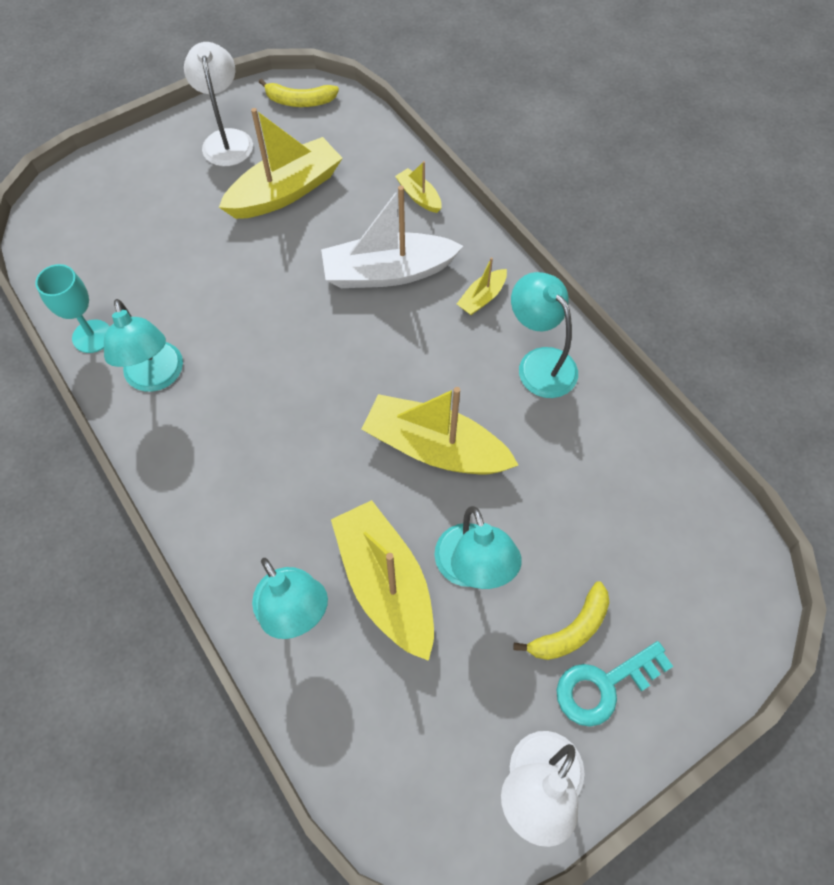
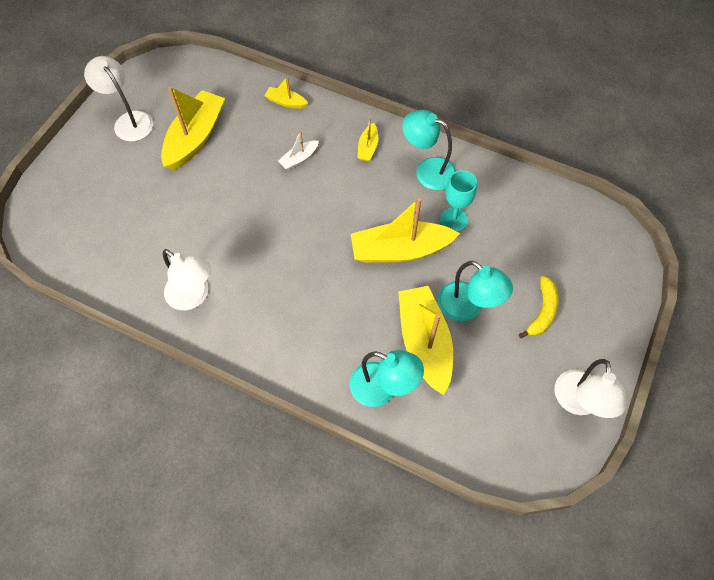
camera: 30 degrees left, 0 degrees up
(92, 336) = (129, 292): turquoise goblet -> turquoise goblet (453, 220)
(156, 377) = (193, 296): turquoise lamp -> white lamp
(300, 101) = (162, 74): yellow banana -> none
(385, 584) = (424, 343): yellow boat -> yellow boat turned 45 degrees clockwise
(388, 272) = (299, 159): white boat -> white boat, size x0.47
(603, 686) = (578, 331): turquoise key -> none

